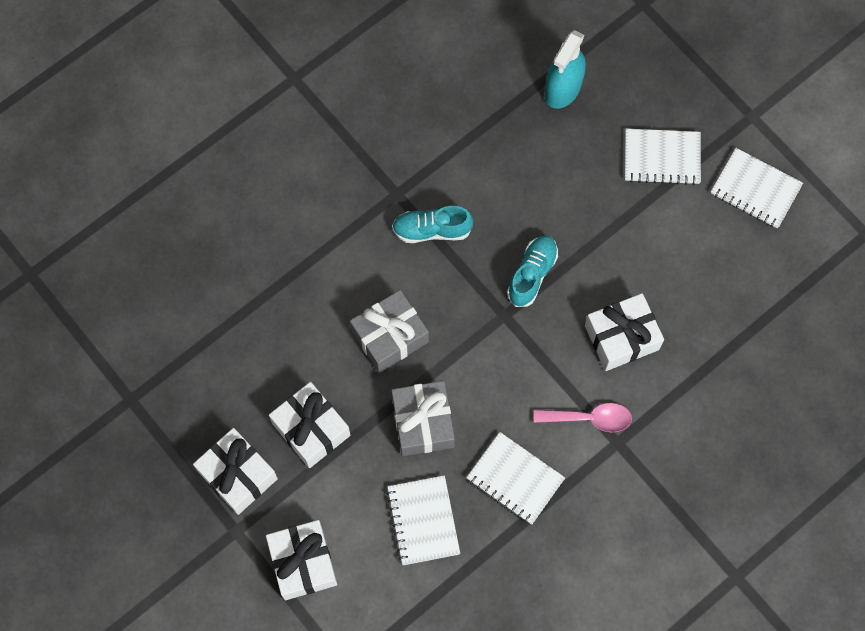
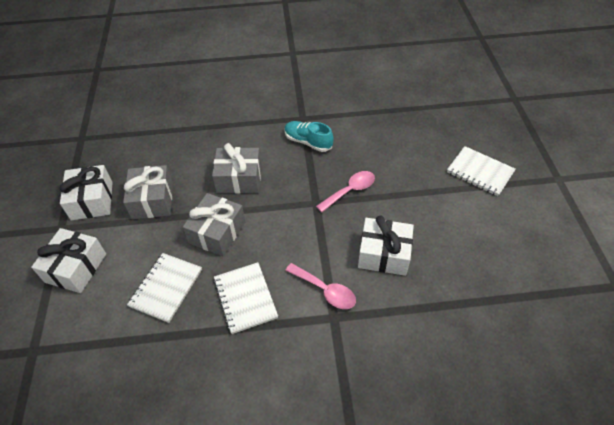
camera: 35 degrees right, 20 degrees down
(311, 429) = (152, 200): white gift -> grey gift
(532, 274) = (350, 191): turquoise shoe -> pink spoon
(563, 88) = (437, 114): turquoise spray bottle -> none
(755, 189) = (538, 218): white notebook -> none

